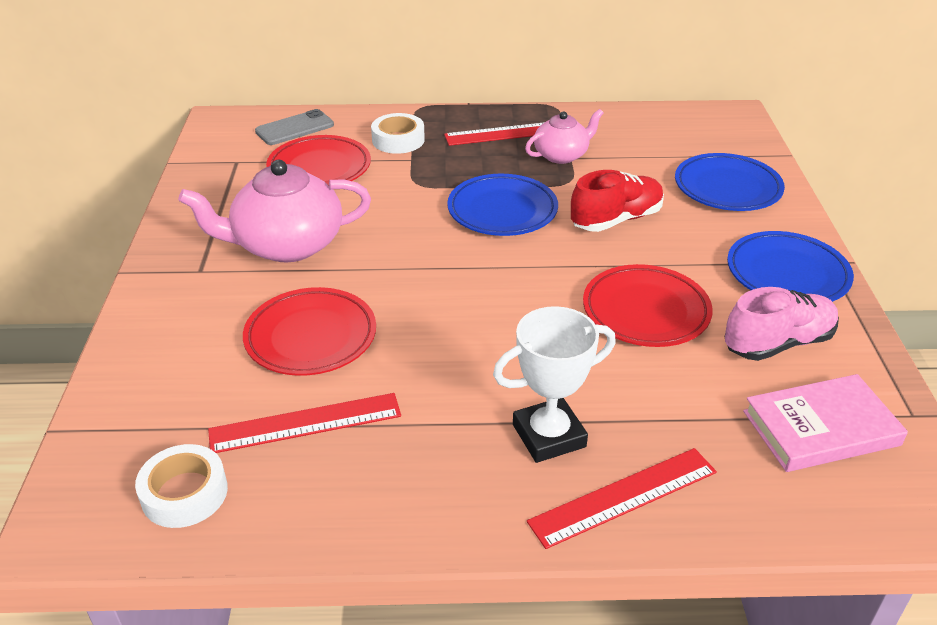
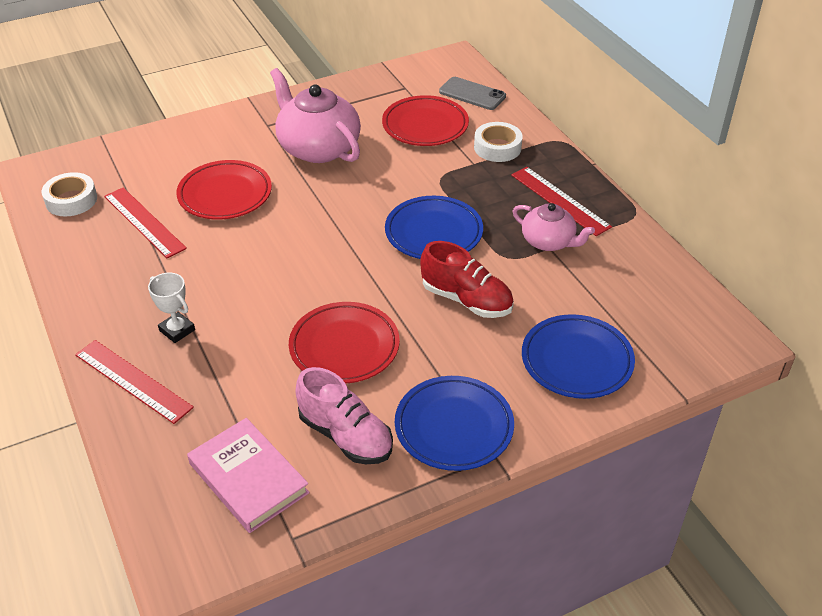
camera: 65 degrees right, 5 degrees up
(549, 435) = (177, 330): white trophy -> white trophy, size x0.63

